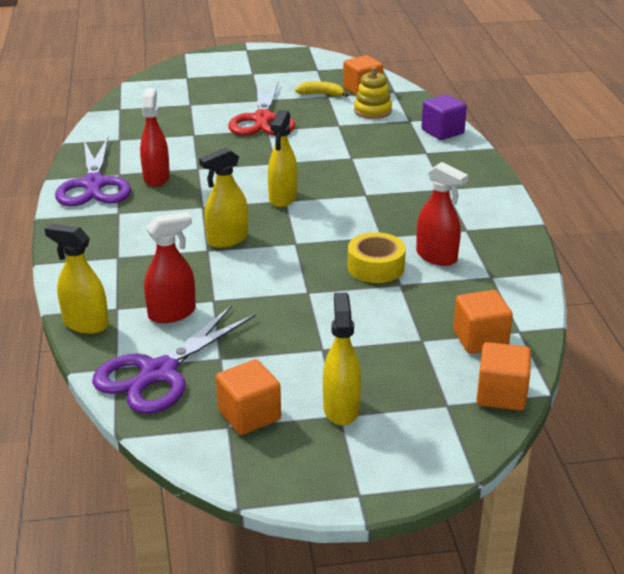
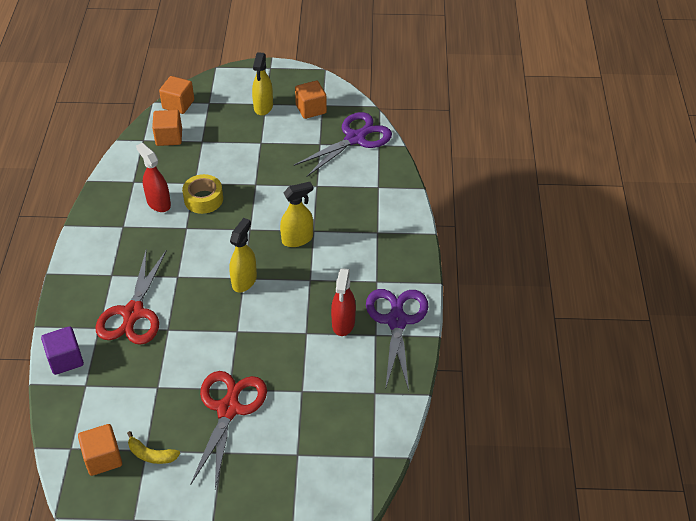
camera: 170 degrees left, 15 degrees up
(85, 324) = (397, 177): yellow spray bottle -> none
(172, 313) = (344, 178): red spray bottle -> none
(372, 111) = (113, 409): yellow stacking toy -> none
(397, 164) = (133, 313): none -> red scissors

